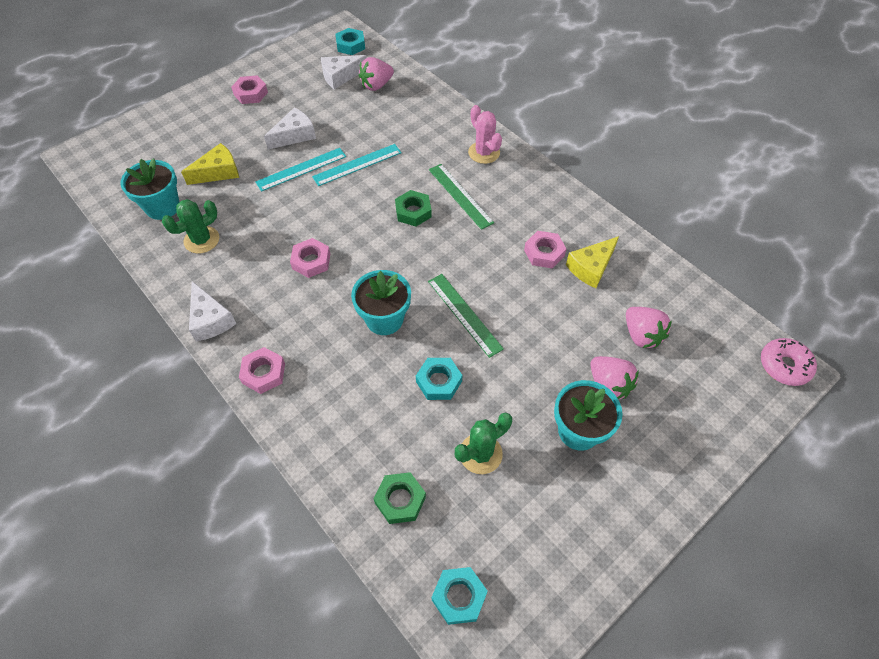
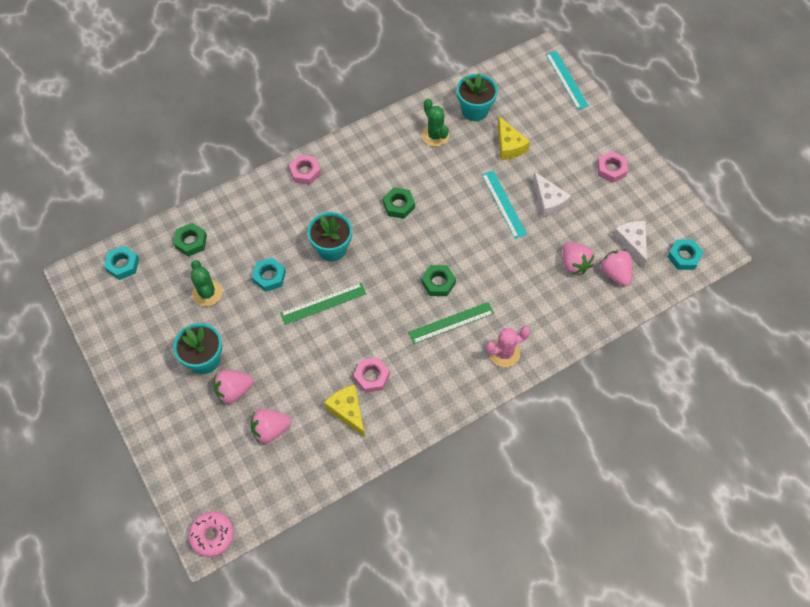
camera: 100 degrees right, 5 degrees up
(210, 319) = (358, 142): white cheese -> none
(311, 261) = (398, 205): pink nut -> green nut
(357, 164) = (503, 246): turquoise ruler -> turquoise ruler (566, 80)
(371, 112) = (574, 264): none -> pink strawberry

